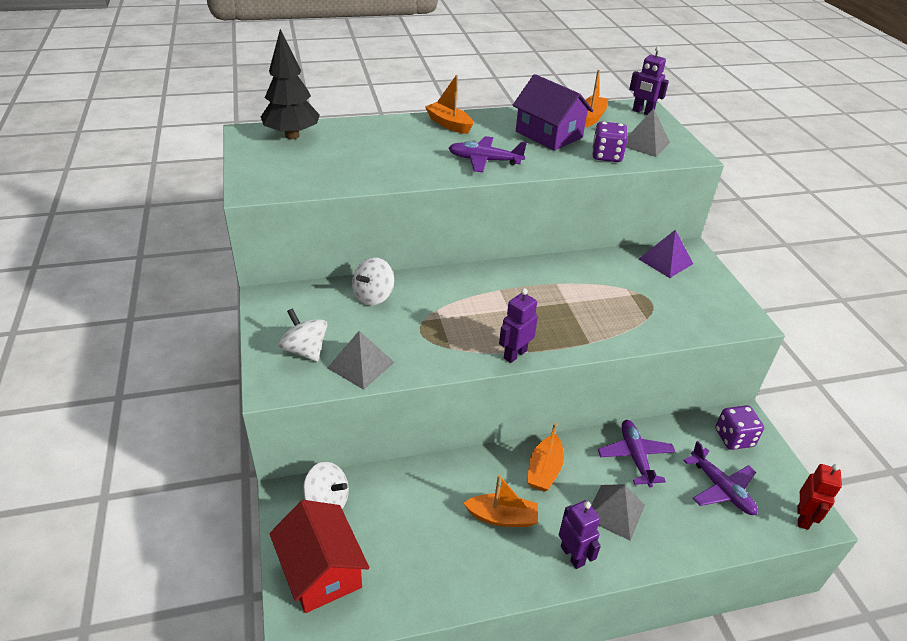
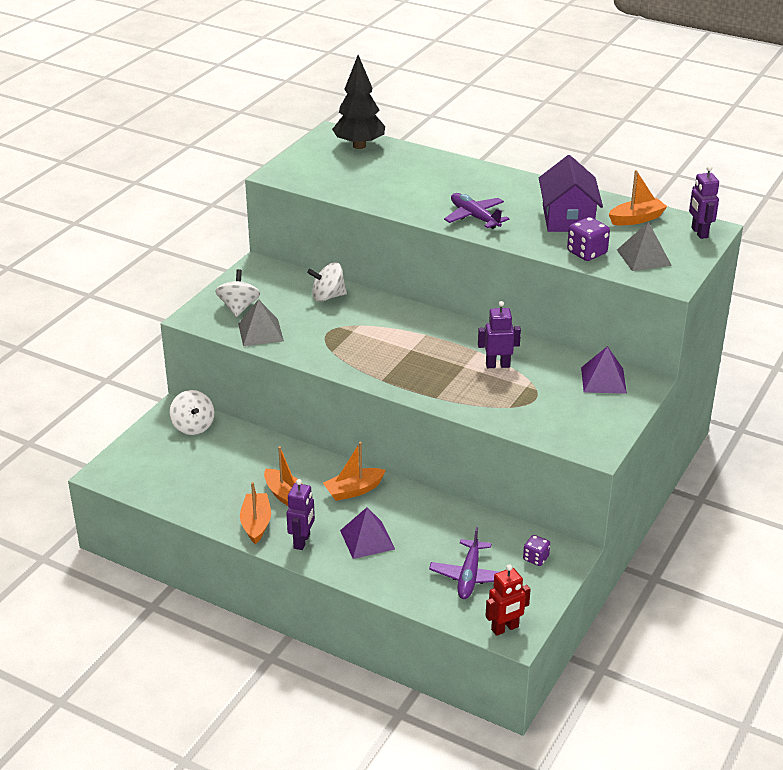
camera: 45 degrees right, 5 degrees down
(321, 570) = (146, 457): red house -> none
(449, 124) = (495, 179): orange boat -> orange boat (256, 523)
(515, 354) = (370, 377): purple robot -> purple robot (497, 365)
(615, 511) = (367, 539): grey pyramid -> purple pyramid
(635, 456) = (434, 522): purple plane -> none
(734, 438) = (535, 558): purple dice -> purple dice, size x0.63

